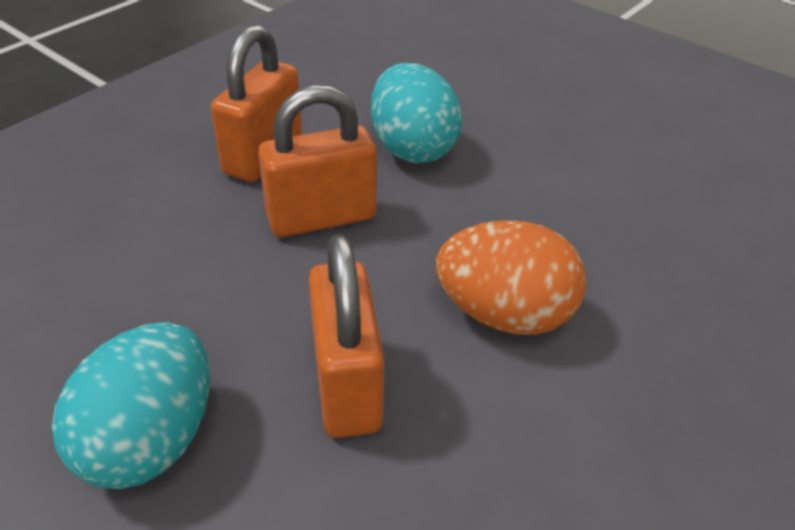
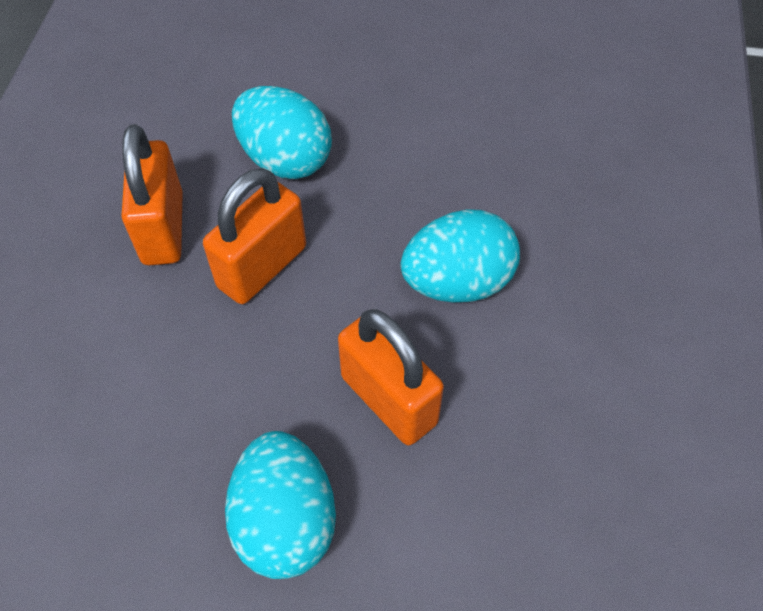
camera: 30 degrees left, 15 degrees up
(504, 314) = (457, 282): orange egg -> turquoise egg

